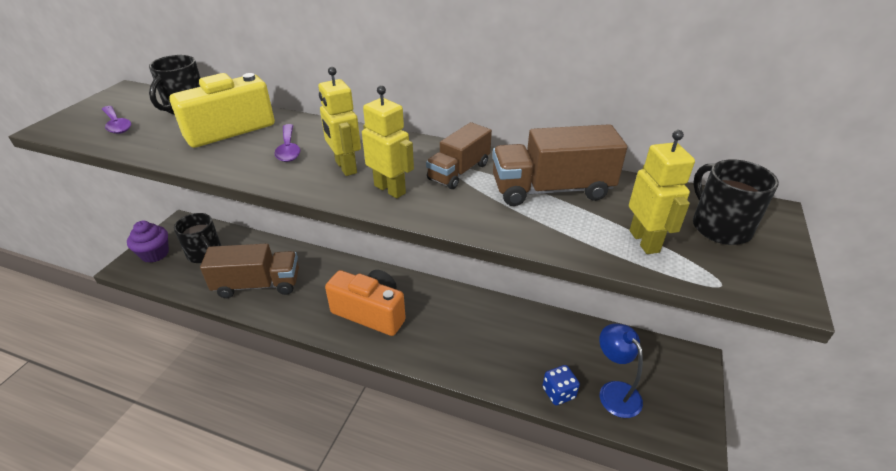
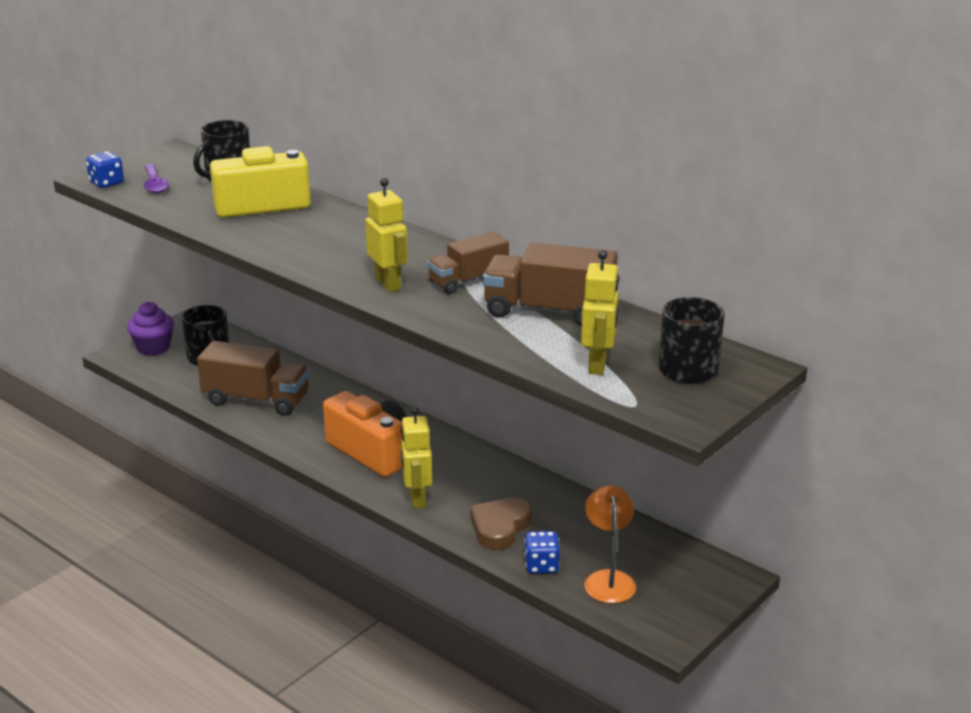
camera: 20 degrees right, 10 degrees down
(66, 130) = (106, 183): none -> blue dice
(288, 149) = (311, 233): purple spoon -> none
(345, 167) = (358, 258): yellow robot -> yellow robot (417, 499)
(506, 362) = (500, 527): none -> brown heart
(614, 391) = (608, 579): blue lamp -> orange lamp

